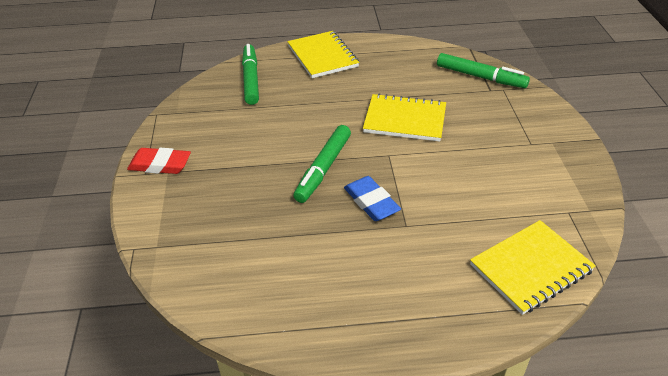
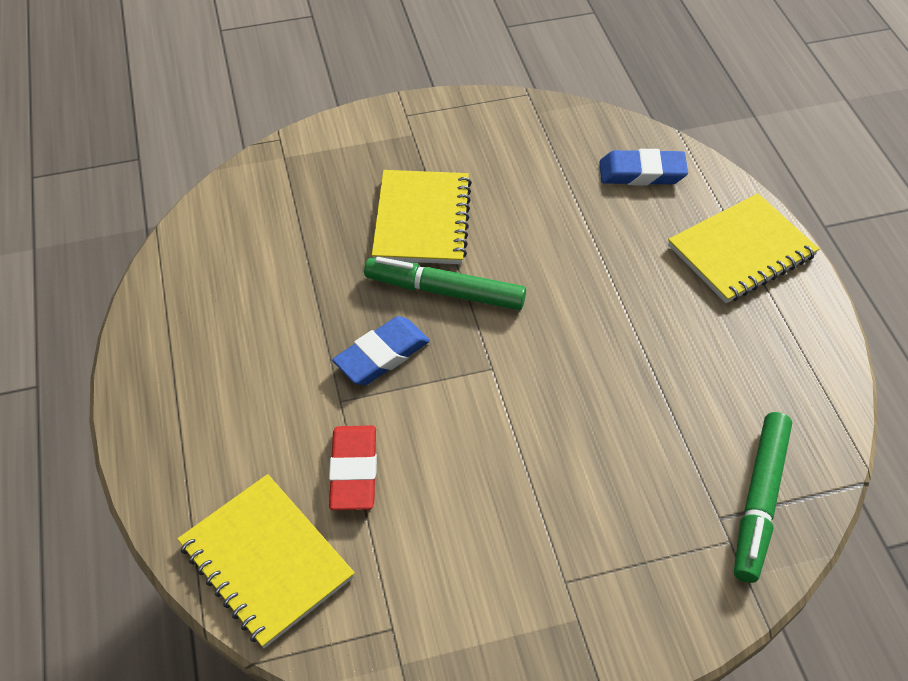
camera: 80 degrees right, 10 degrees up
(160, 165) = (424, 124): red eraser -> red eraser (354, 471)
(251, 79) = (642, 173): green marker -> blue eraser
(405, 120) = (587, 383): yellow notebook -> yellow notebook (422, 220)

